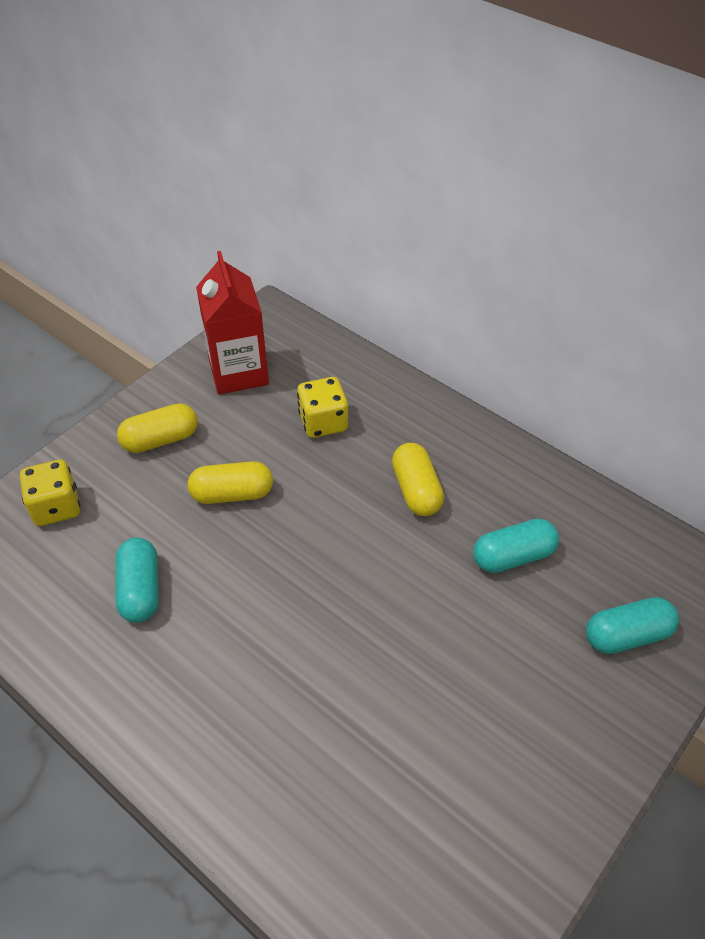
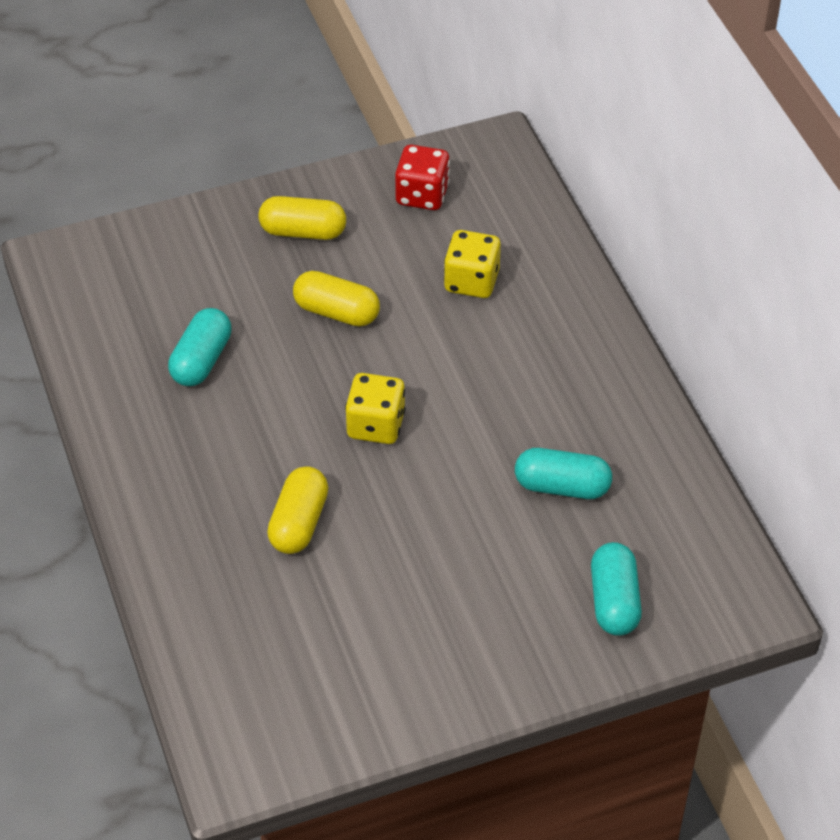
camera: 30 degrees right, 0 degrees up
(56, 507) = (171, 255): yellow dice -> yellow dice (376, 425)
(238, 372) = (422, 195): red carton -> red dice
(416, 490) = (515, 386): yellow capsule -> yellow capsule (299, 523)
(627, 635) = (614, 601): turquoise capsule -> turquoise capsule turned 75 degrees clockwise

